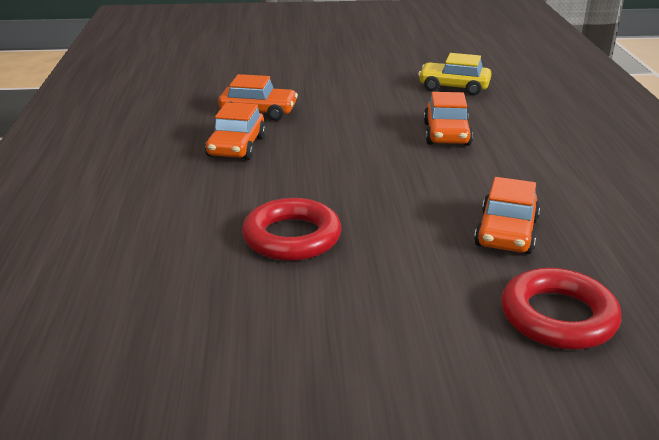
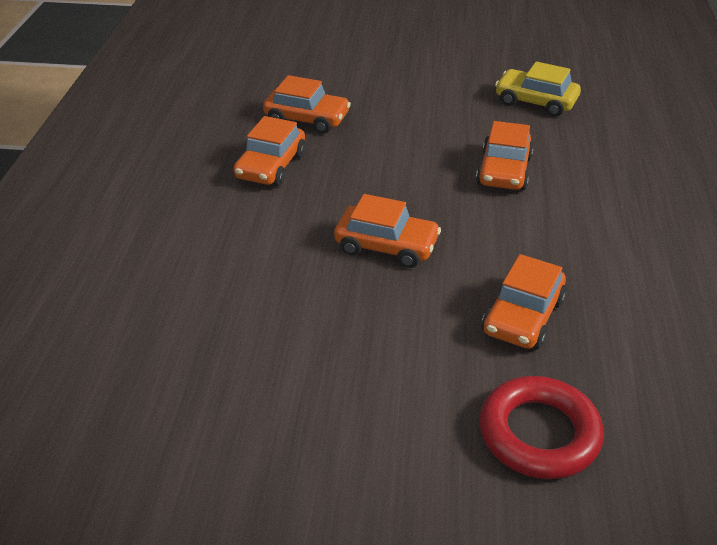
camera: 10 degrees right, 10 degrees up
(292, 237) = (295, 295): red ring -> none
(364, 194) = (386, 246): none -> orange car

